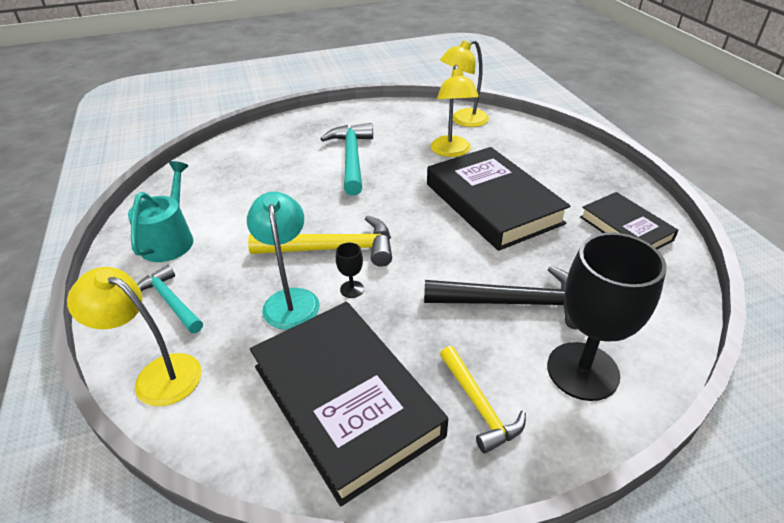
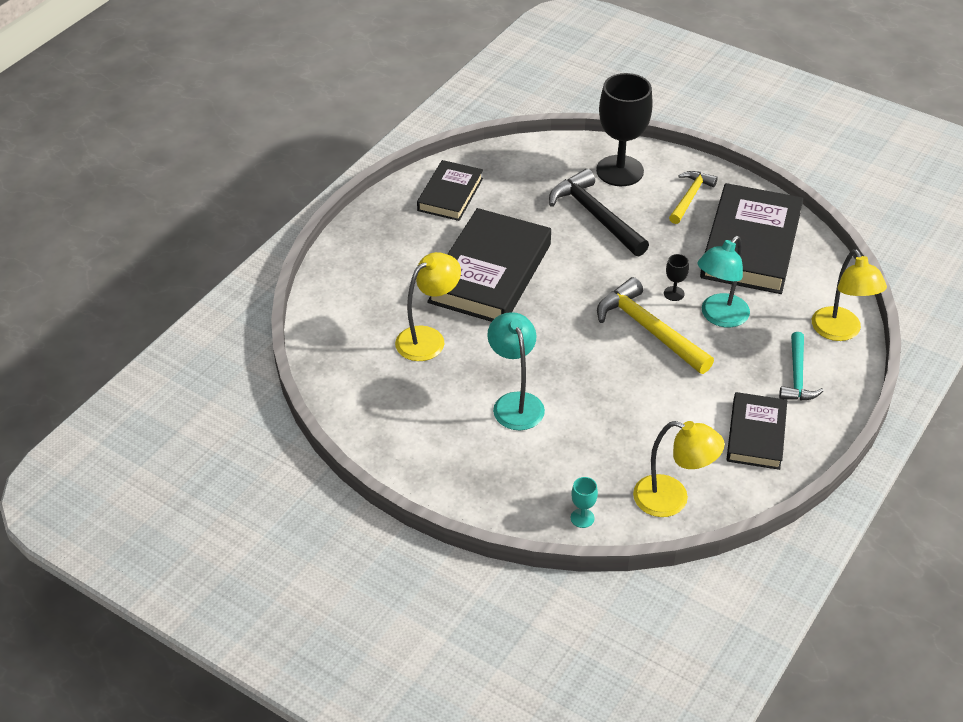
camera: 130 degrees left, 5 degrees up
(170, 240) = (756, 435): turquoise watering can -> black book
(240, 143) = (582, 518): none -> turquoise goblet
(351, 158) = (515, 403): turquoise hammer -> turquoise lamp
(463, 120) = (350, 362): yellow lamp -> yellow lamp (672, 499)

